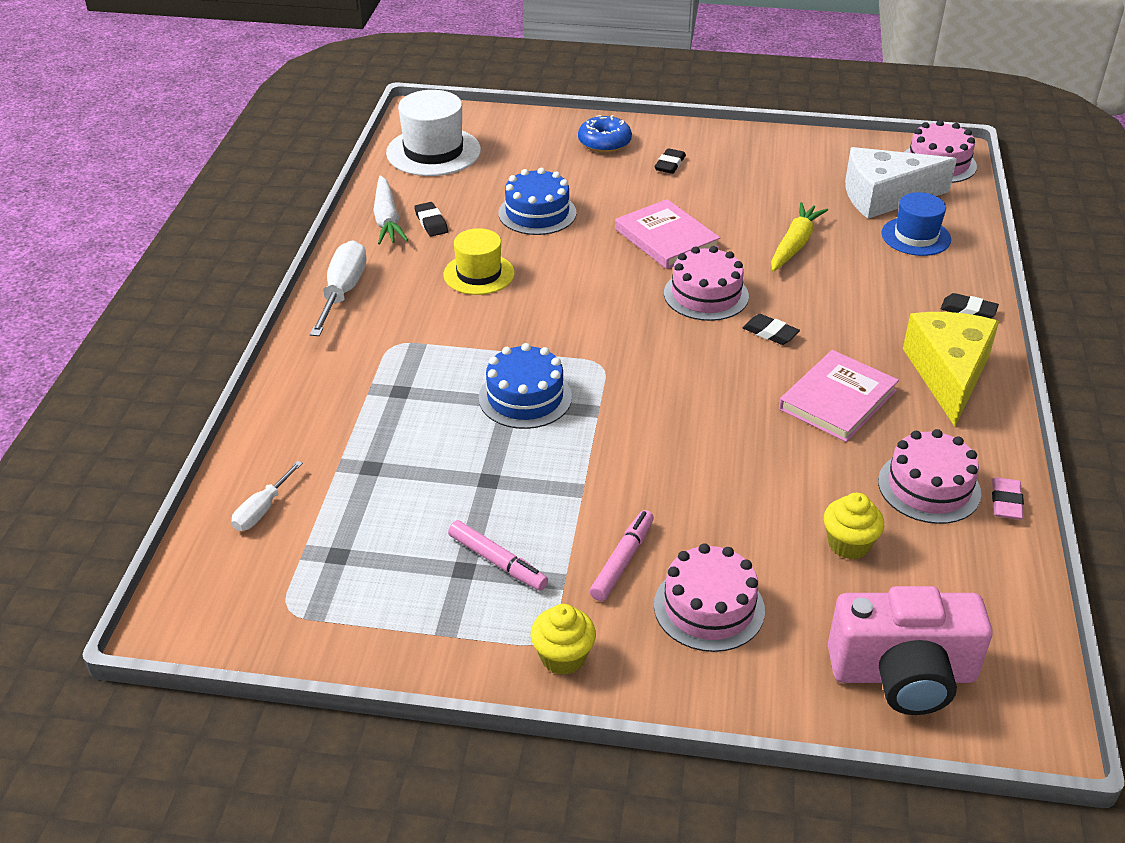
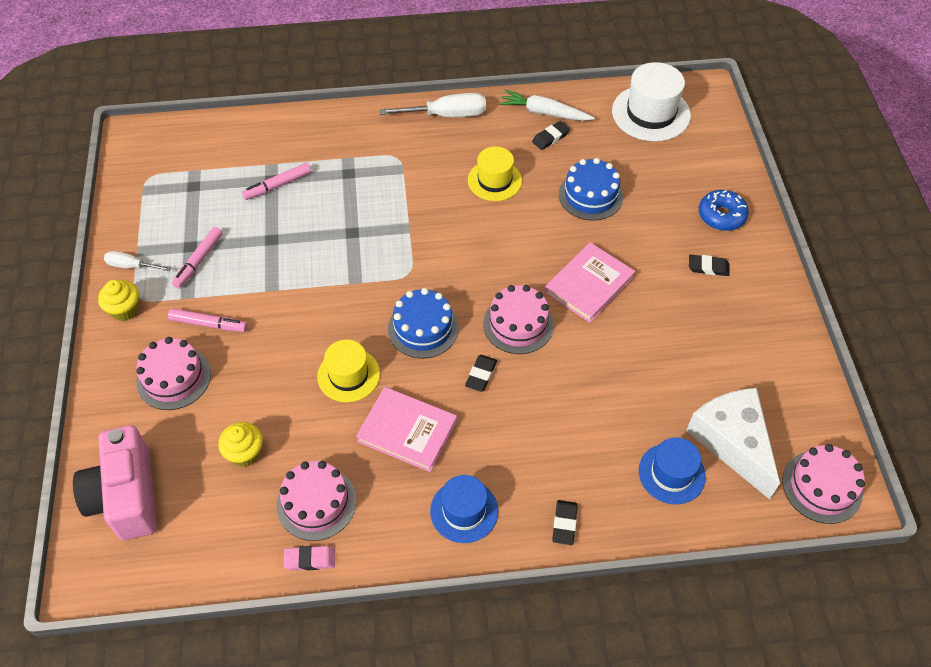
camera: 75 degrees right, 15 degrees up
(262, 510) = (225, 142): white screwdriver -> white screwdriver (131, 266)
(386, 462) = (278, 185): none -> pink marker
(387, 219) = (544, 113): white carrot -> white carrot turned 45 degrees clockwise
(525, 397) = (359, 239): blue cake -> blue cake (423, 328)
(745, 436) = (348, 375): none -> yellow hat
(795, 245) = (617, 377): yellow carrot -> none
(948, 374) = (464, 511): yellow cheese -> blue hat

